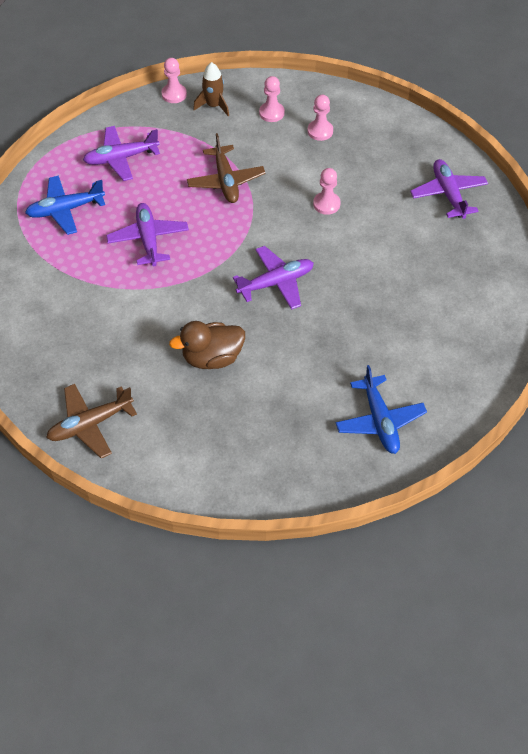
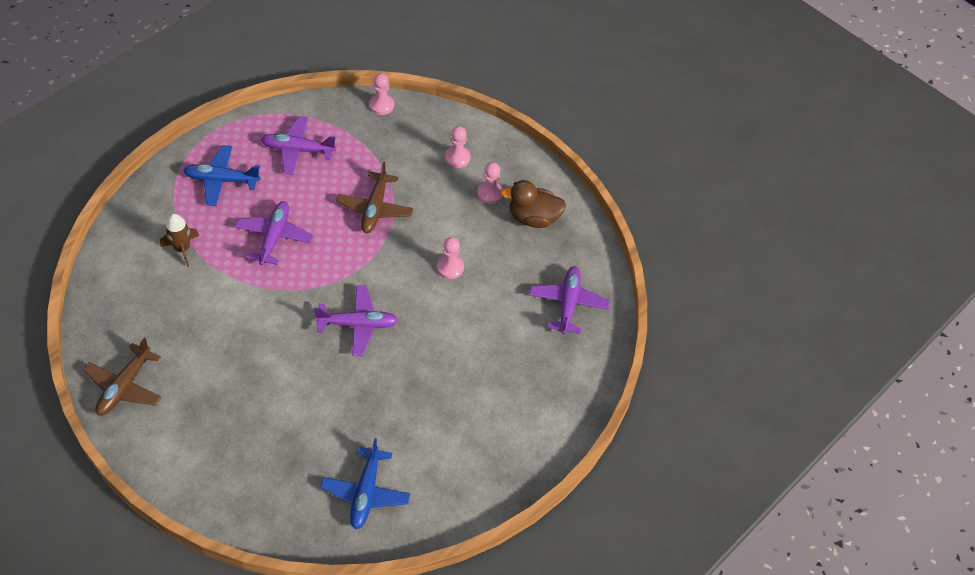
camera: 20 degrees right, 0 degrees up
(90, 424) = (125, 386): brown plane -> brown plane turned 60 degrees counterclockwise
(212, 358) = (260, 371): brown duck -> brown duck (533, 218)
(213, 106) = (410, 130): brown rocket -> brown rocket (182, 249)

